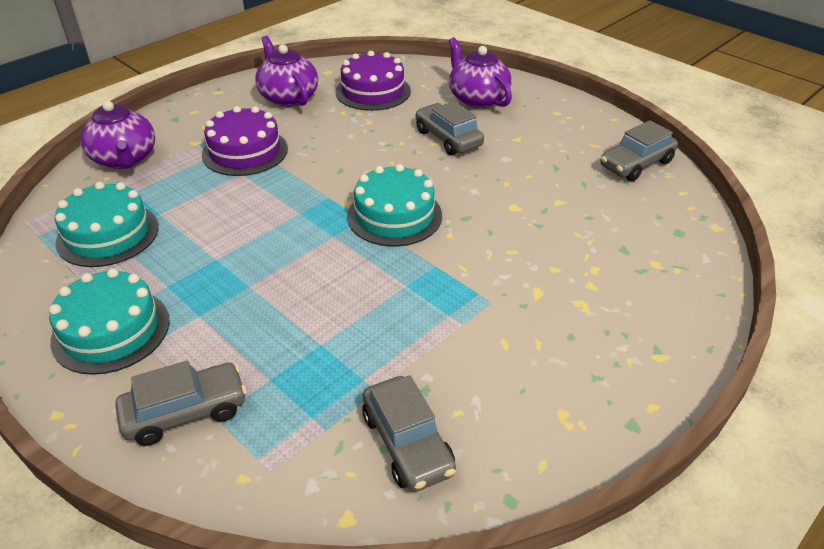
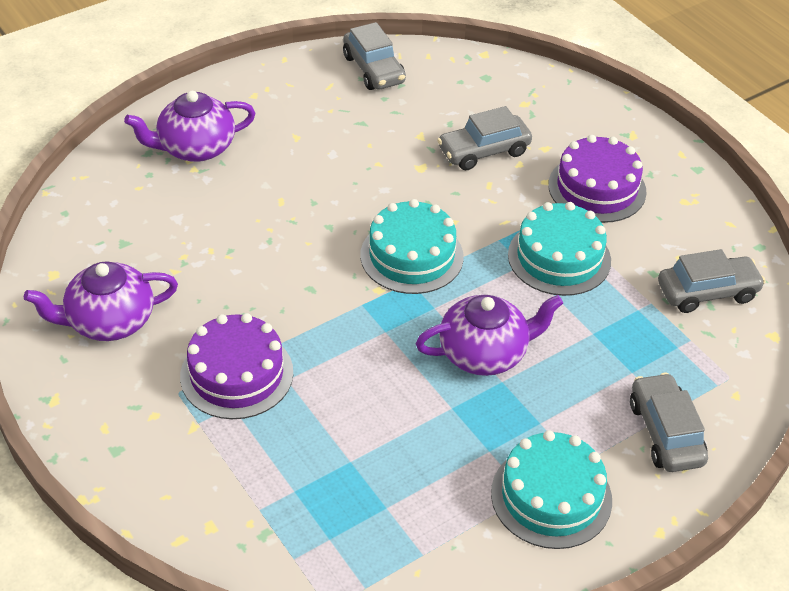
camera: 80 degrees left, 5 degrees up
(108, 234) = (381, 511): turquoise cake -> turquoise cake (559, 257)
(125, 159) = (208, 504): purple teapot -> purple teapot (485, 353)
(373, 91) = (133, 236): purple cake -> purple cake (597, 188)
(448, 138) = (275, 189): grey car -> grey car (484, 151)

